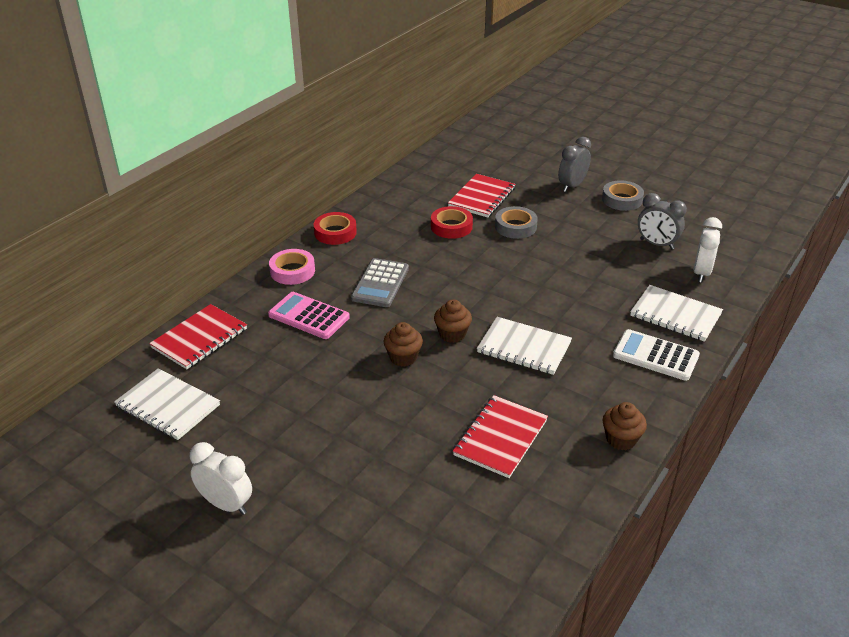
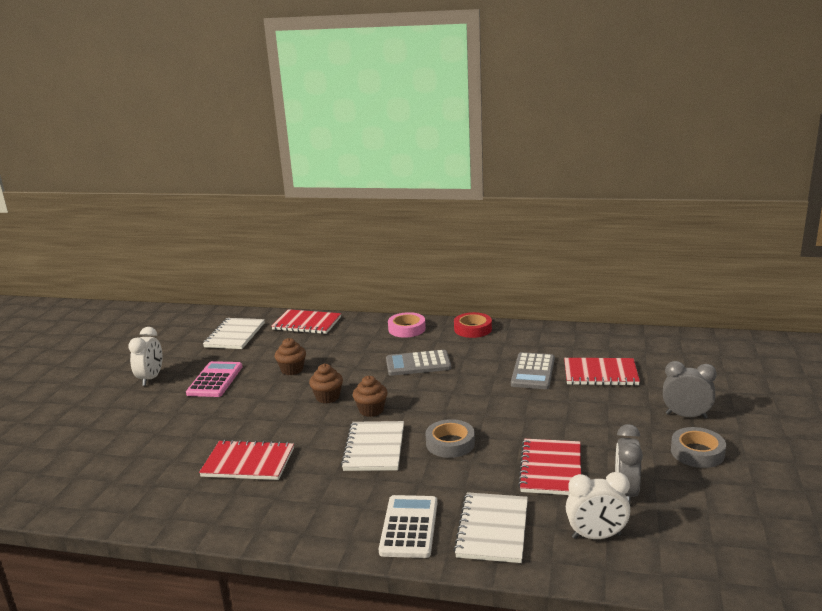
camera: 70 degrees right, 15 degrees down
(309, 316) = (355, 350): pink calculator -> pink calculator (215, 380)
(451, 226) = (533, 372): red tape -> grey calculator
(515, 227) = (567, 402): grey tape -> grey tape (450, 443)
(609, 265) = (550, 469): none -> red notebook
(621, 439) = (269, 527): brown cupcake -> brown cupcake (292, 370)

